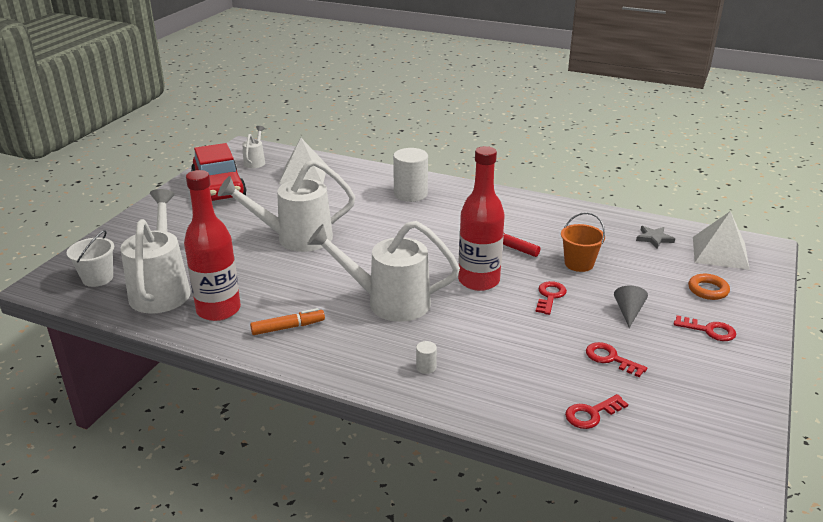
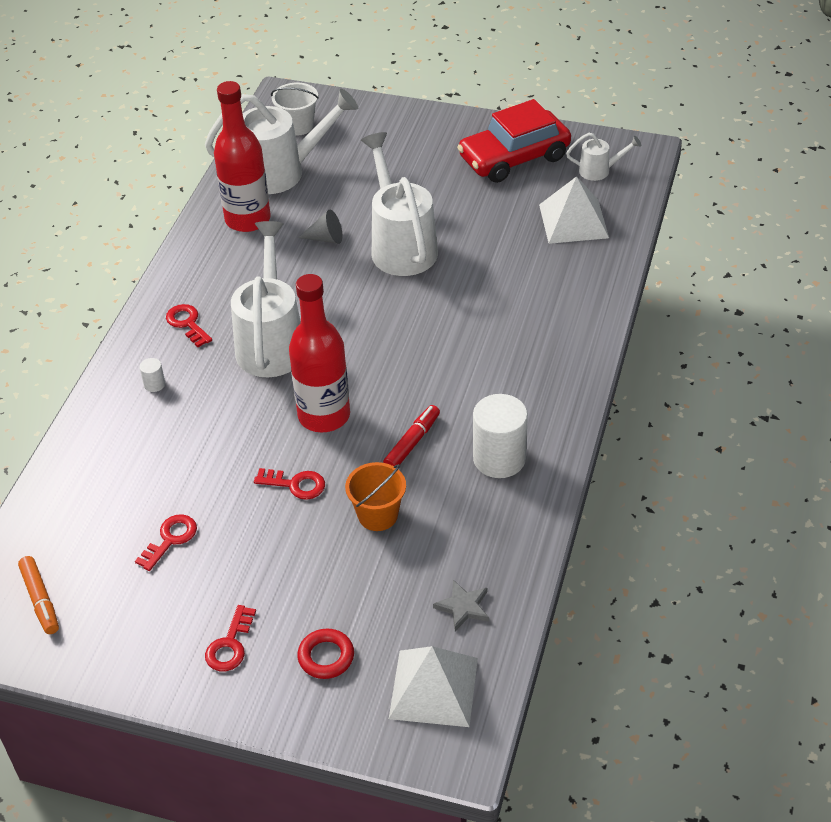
camera: 85 degrees right, 15 degrees up
(288, 327) = (219, 274): orange marker -> orange marker (40, 600)
(410, 194) = (541, 331): white cylinder -> white cylinder (499, 458)
(592, 414) = (77, 519): red key -> red key (187, 324)
(628, 312) = (266, 562): grey cone -> grey cone (326, 238)
(708, 290) = (326, 657): orange ring -> red ring

